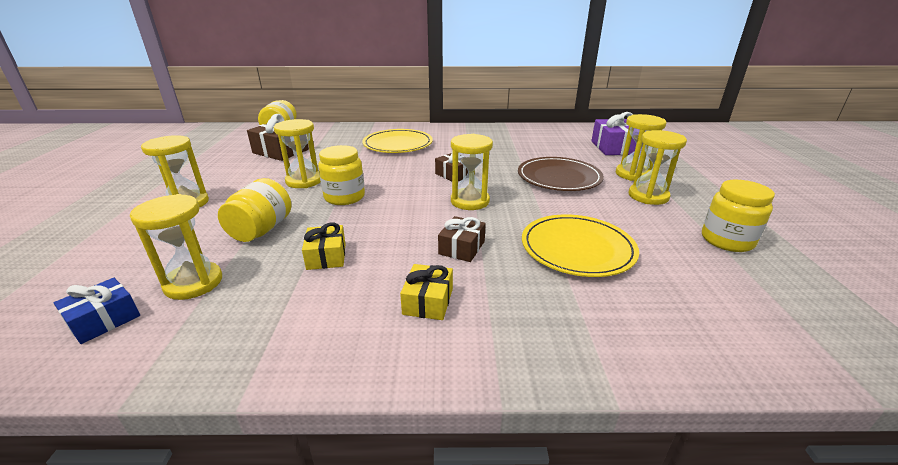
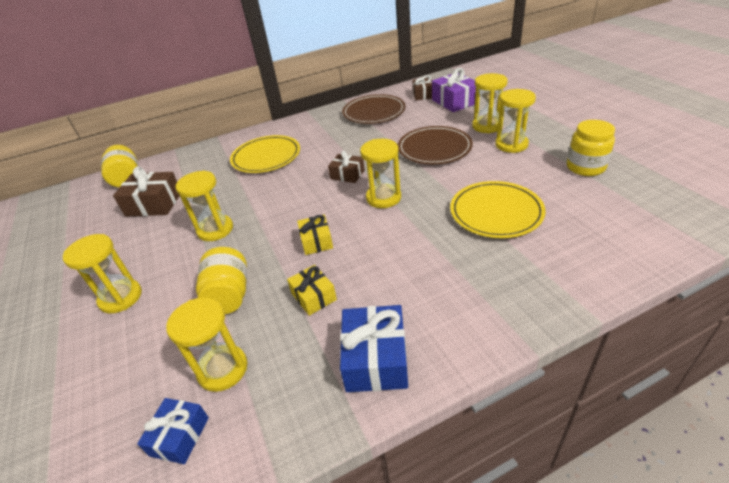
camera: 20 degrees left, 10 degrees up
(324, 332) = (375, 359): none -> blue gift
(344, 197) = (272, 233): yellow jar -> none
(428, 301) = (428, 301): yellow gift -> yellow gift (316, 241)
(461, 248) = (414, 245): brown gift -> brown gift (423, 95)
(524, 137) = (374, 112): none -> brown plate

